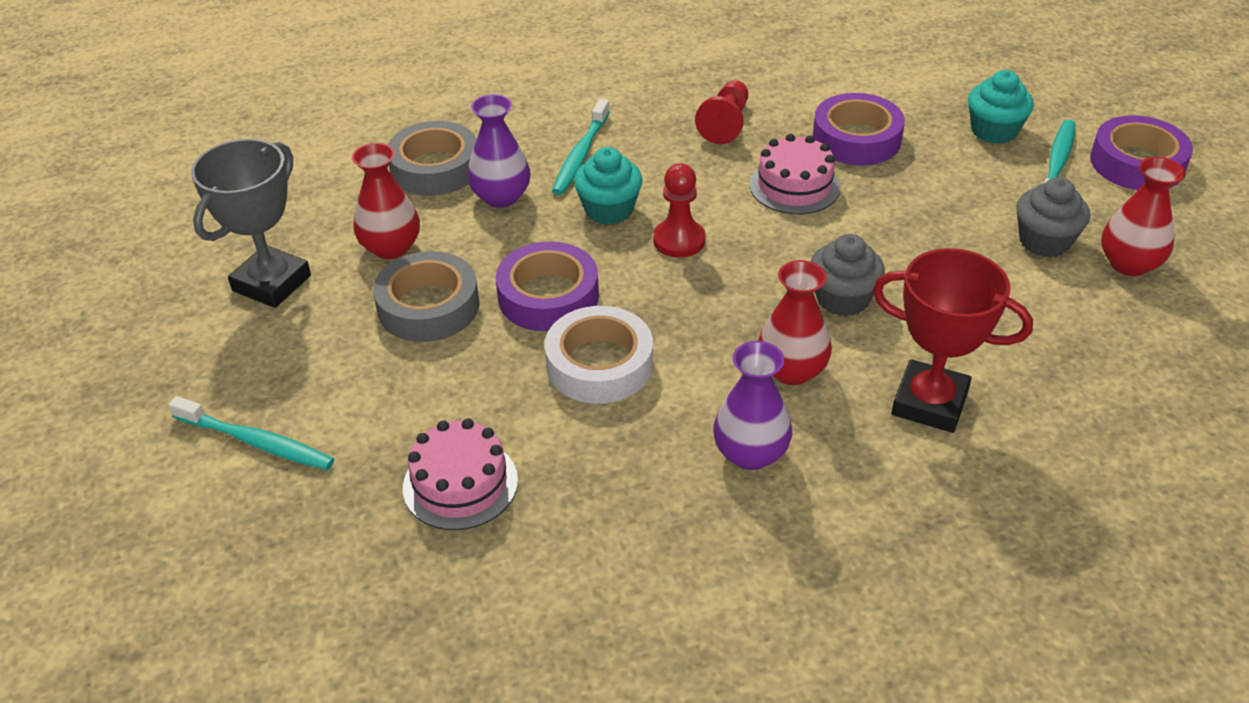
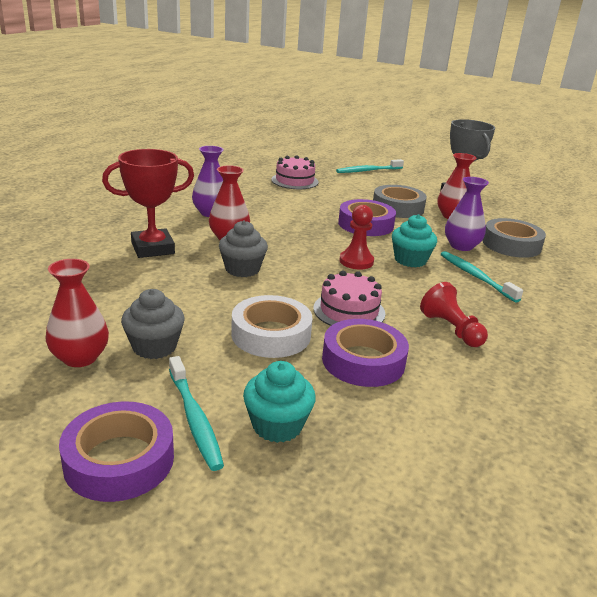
camera: 130 degrees right, 15 degrees down
(599, 364) = (307, 215): white tape -> white tape (271, 334)

